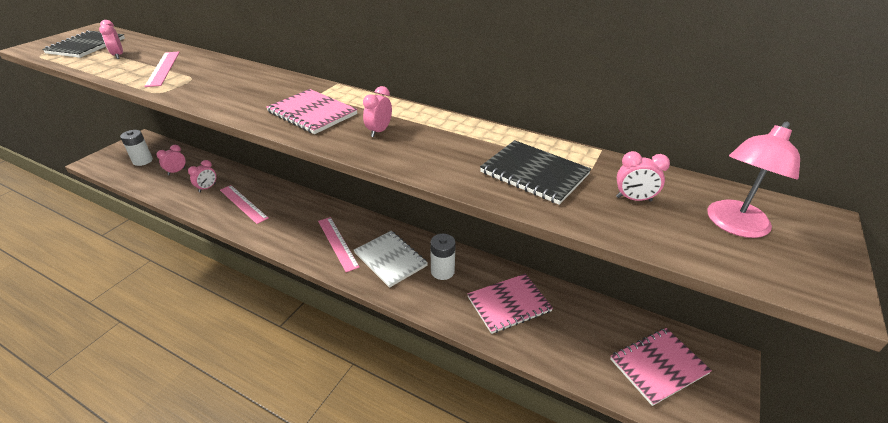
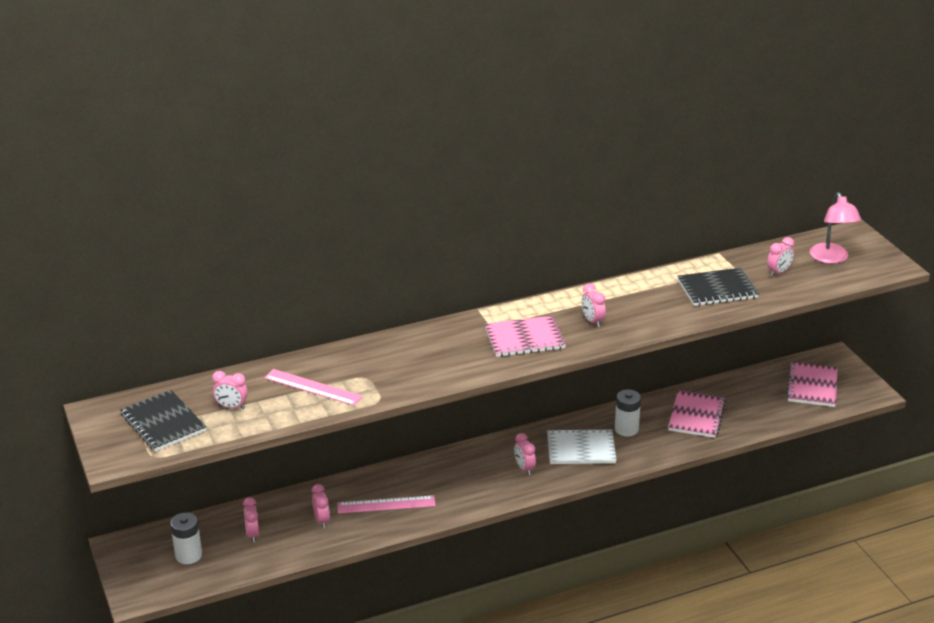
camera: 50 degrees left, 5 degrees down
(338, 243) = (524, 468): pink ruler -> pink clock

